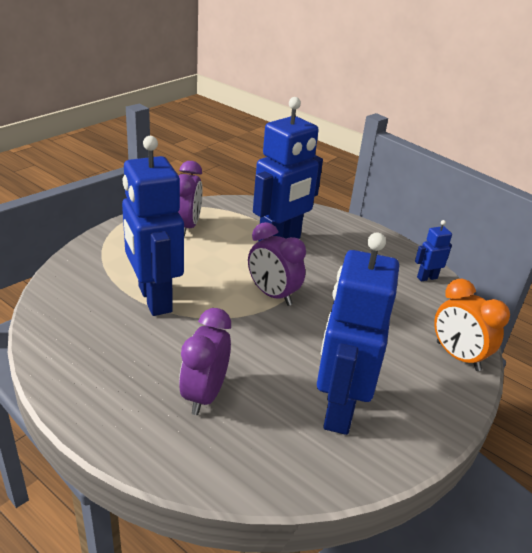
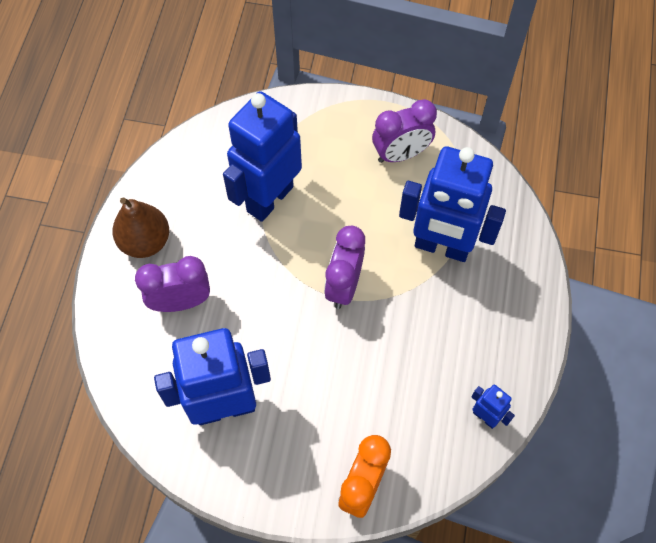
camera: 65 degrees right, 30 degrees up
(113, 393) = (145, 241): none -> brown pear

